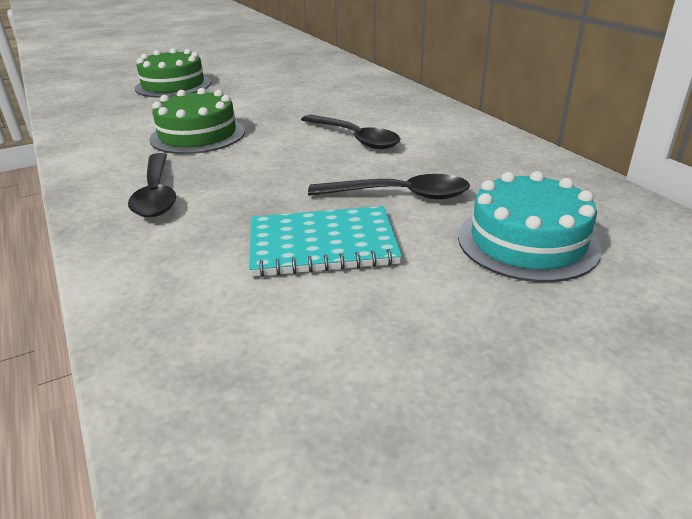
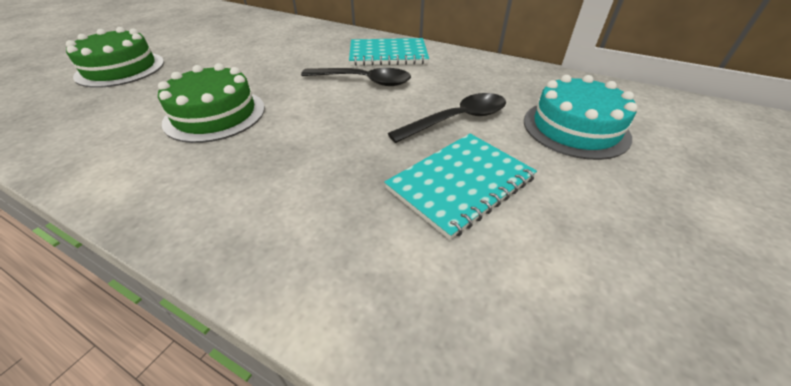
camera: 35 degrees left, 10 degrees up
(156, 194) = (248, 191): black spoon -> none
(416, 119) = (388, 54): none -> turquoise notebook

